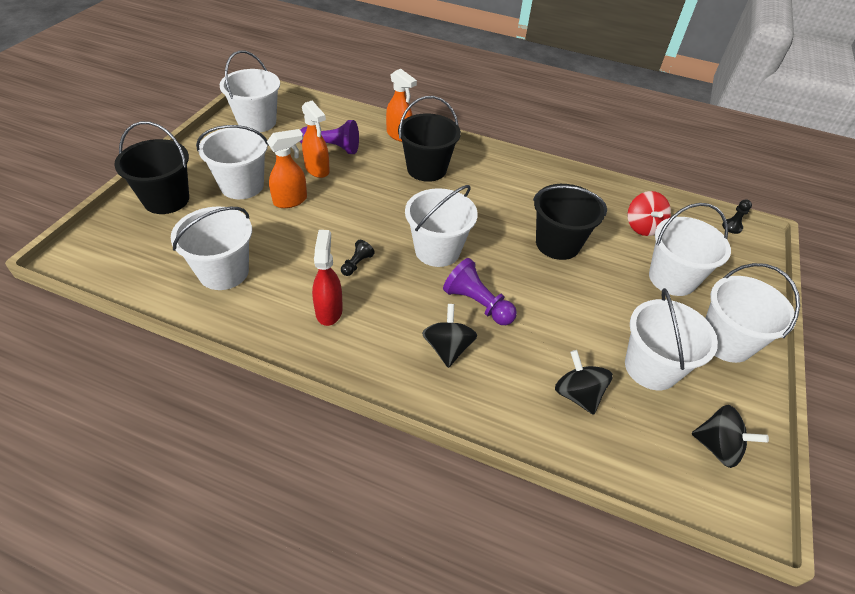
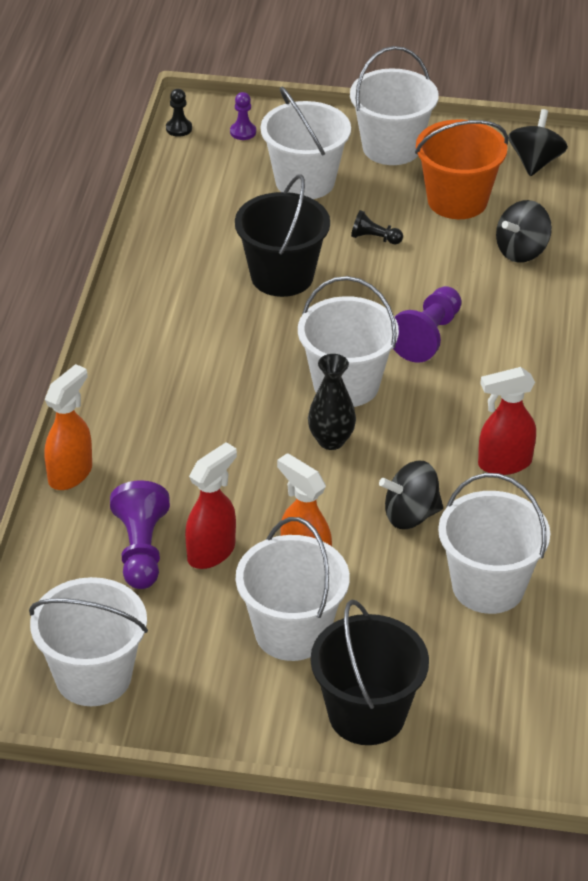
camera: 100 degrees left, 5 degrees down
(317, 170) = (212, 552): orange spray bottle -> red spray bottle
(357, 264) = (409, 457): black pawn -> black pawn (374, 238)
(386, 232) = (331, 440): none -> black vase
(426, 169) = (159, 424): black bucket -> none
(447, 348) = (510, 352): black spinning top -> black spinning top (411, 515)
(642, 226) = (211, 203): red spinning top -> none
(651, 367) = (457, 201): white bucket -> orange bucket
(733, 258) = (243, 132): none -> purple pawn

